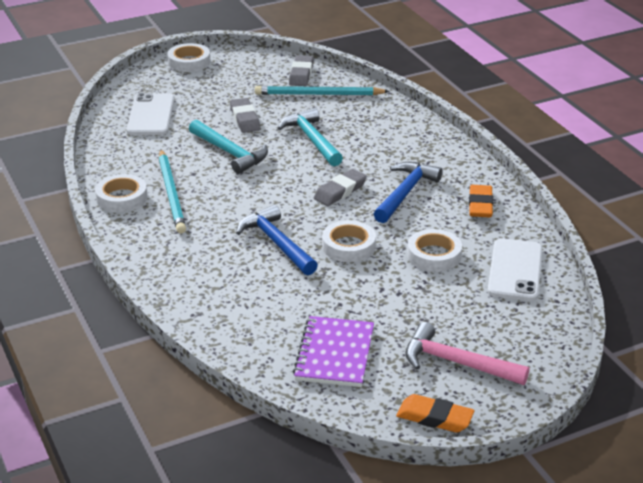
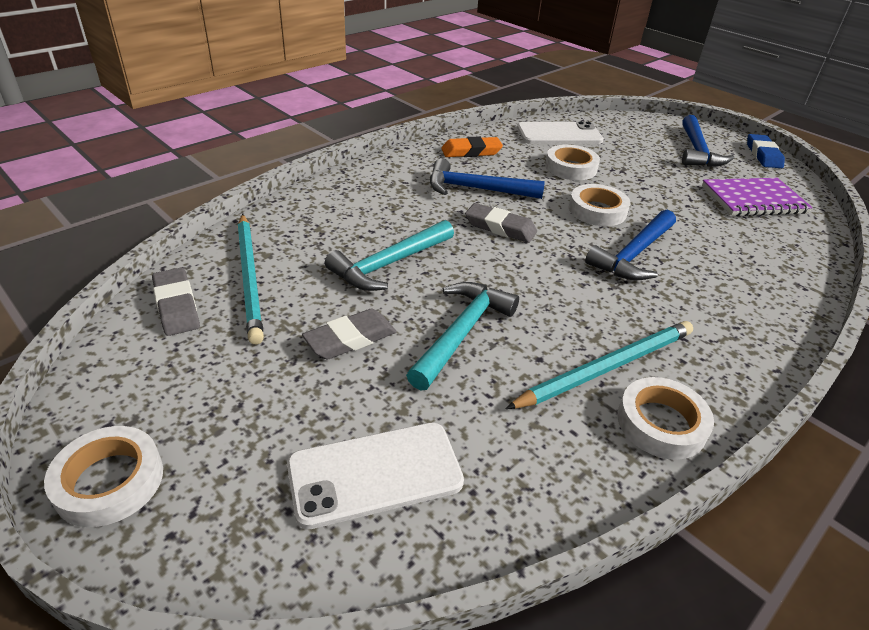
camera: 110 degrees left, 5 degrees up
(301, 74) = (176, 306): grey eraser -> grey eraser turned 75 degrees clockwise
(434, 418) = (763, 155): orange eraser -> blue eraser
(456, 363) = (697, 151): pink hammer -> blue hammer

